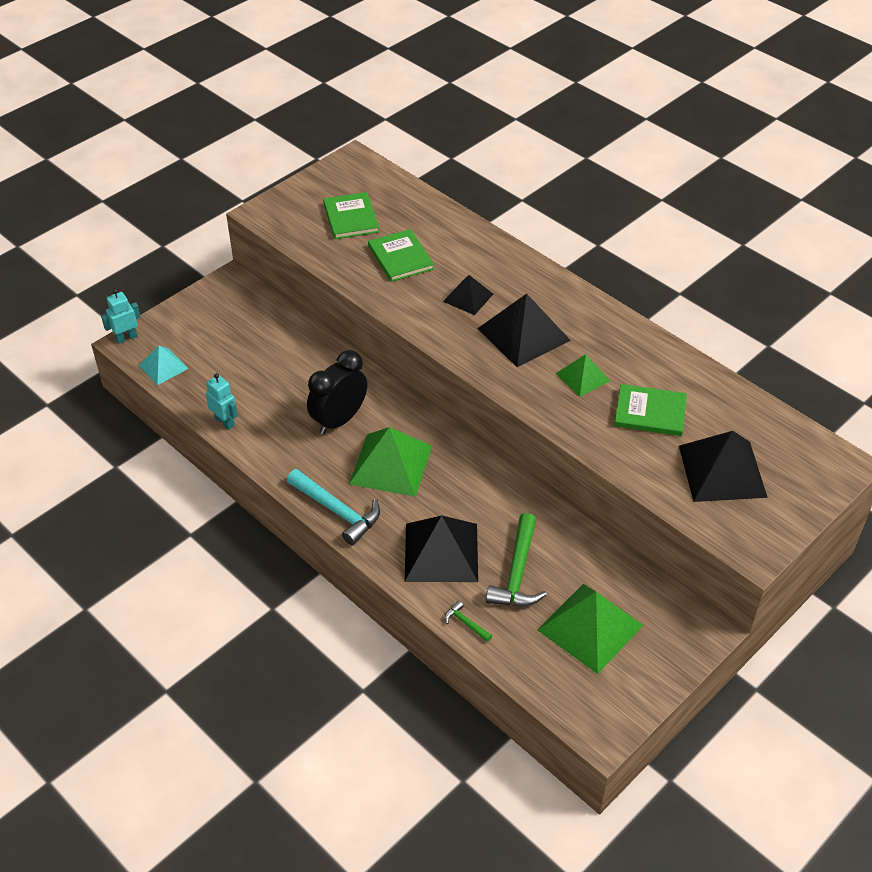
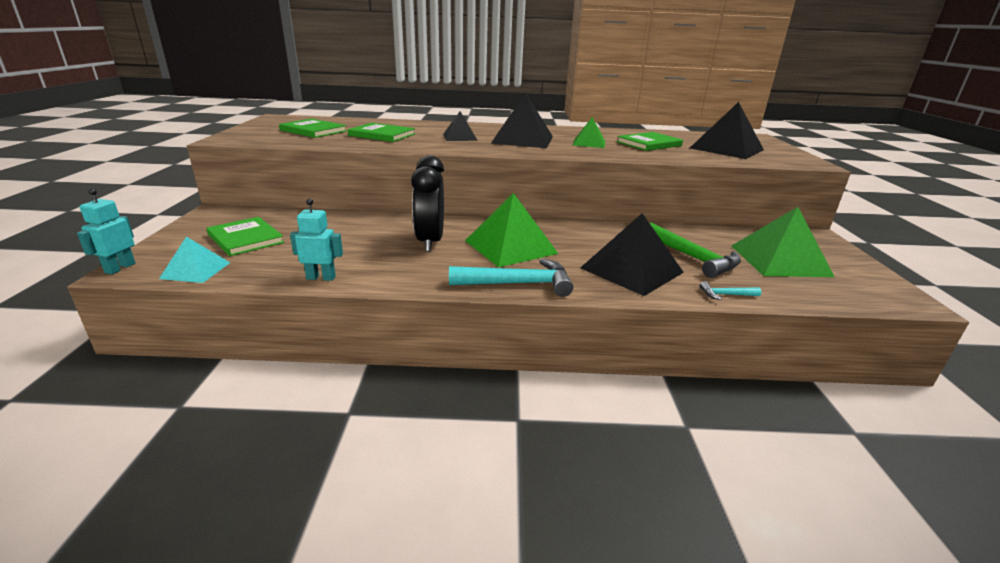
camera: 45 degrees left, 20 degrees down
(220, 339) = (245, 238): none -> green book
(466, 623) = (726, 295): green hammer -> turquoise hammer

